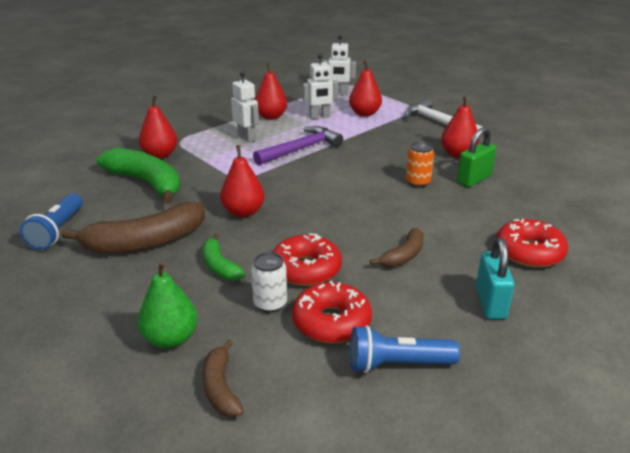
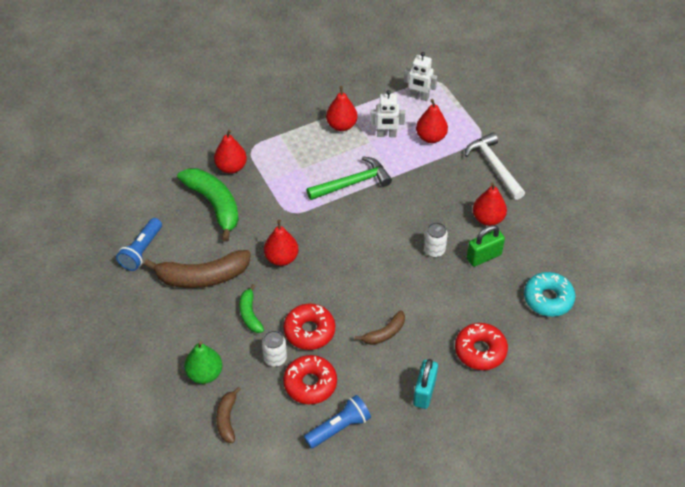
camera: 15 degrees right, 20 degrees up
(247, 137) = (310, 155): white robot -> none
(300, 149) = (352, 183): purple hammer -> green hammer
(397, 364) = (339, 427): blue flashlight -> blue flashlight turned 135 degrees clockwise
(418, 182) = (434, 250): orange can -> white can
(567, 199) = (548, 299): none -> turquoise donut

